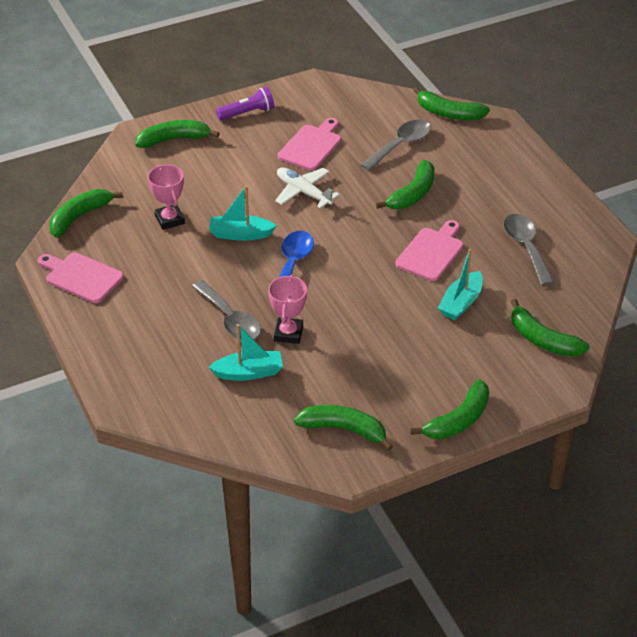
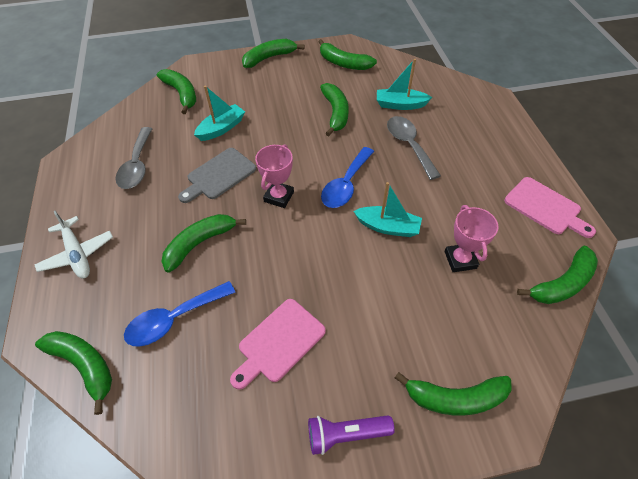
camera: 165 degrees left, 10 degrees up
(288, 333) = (364, 127): pink trophy -> pink trophy (279, 197)
(303, 192) = (310, 269): white plane -> white plane (77, 254)
(330, 346) = (335, 113): none -> green banana
(400, 145) = (174, 319): grey spoon -> blue spoon
(431, 252) = (219, 175): pink cutting board -> grey cutting board

